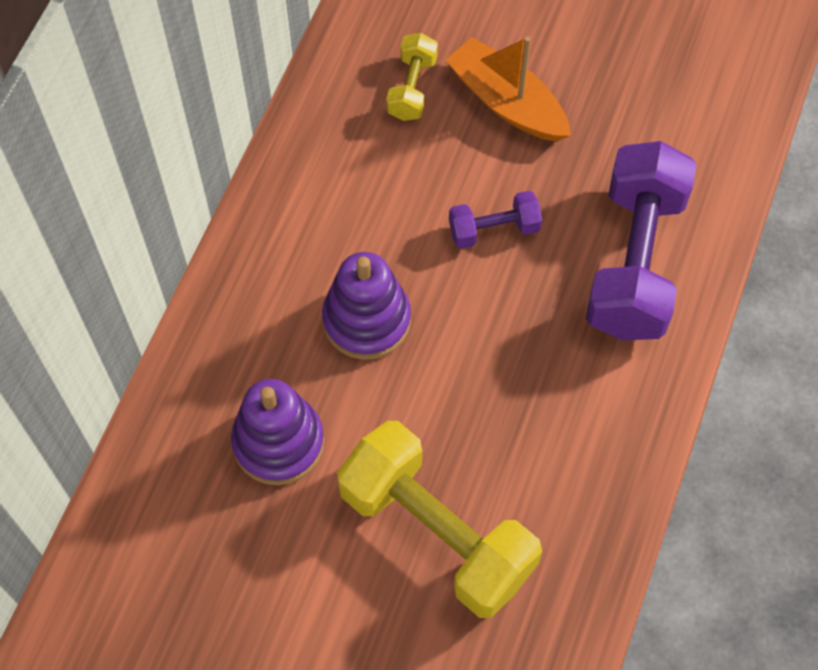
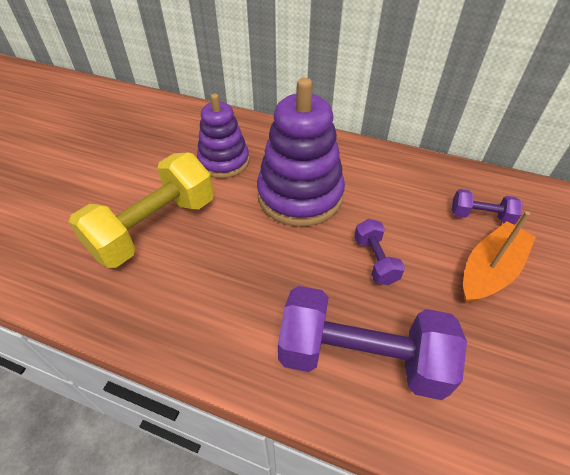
camera: 90 degrees right, 15 degrees down
(366, 320) = (300, 195): purple stacking toy -> purple stacking toy, size x1.55
(412, 88) = (480, 216): yellow dumbbell -> purple dumbbell

